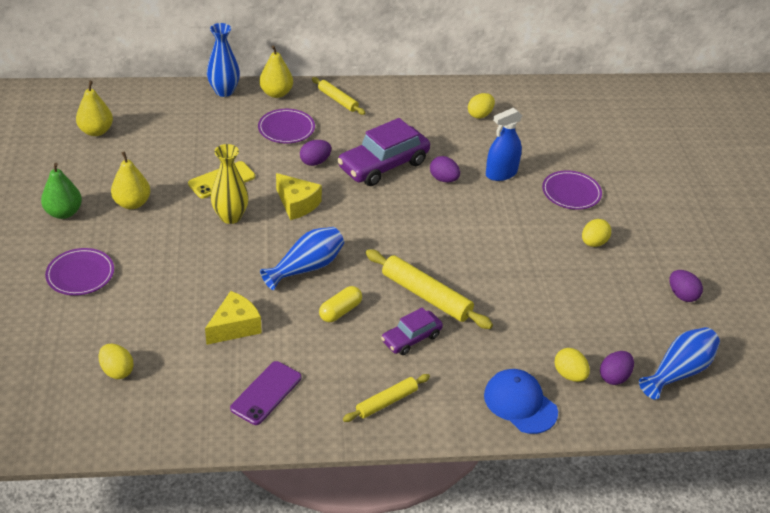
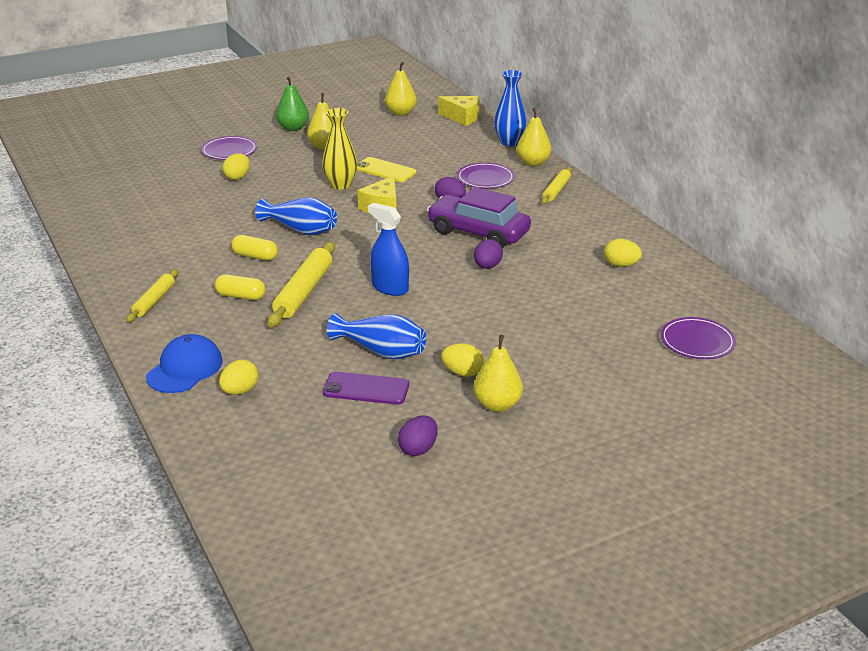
camera: 70 degrees right, 10 degrees down
(117, 371) = (135, 188): yellow egg -> yellow egg (237, 177)
(235, 327) = (207, 218): yellow cheese -> yellow cheese (462, 117)
(266, 393) = (139, 247): purple phone -> purple phone (366, 389)
(386, 402) = (154, 301): yellow rolling pin -> yellow rolling pin turned 75 degrees clockwise
(411, 338) = (241, 296): purple car -> yellow capsule
(501, 173) = (530, 296): blue spray bottle -> blue spray bottle (390, 288)
(571, 192) = (540, 344): purple plate -> purple plate (697, 341)
(614, 377) = (252, 420): purple egg -> none
(641, 239) = (497, 405): none -> yellow pear
(679, 371) = (285, 464): blue vase -> blue vase (381, 351)

